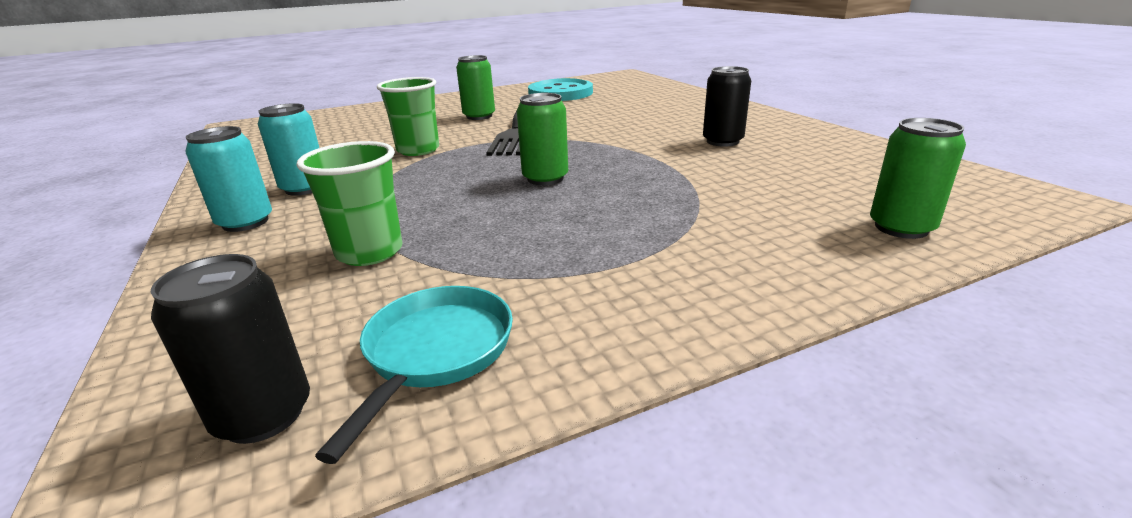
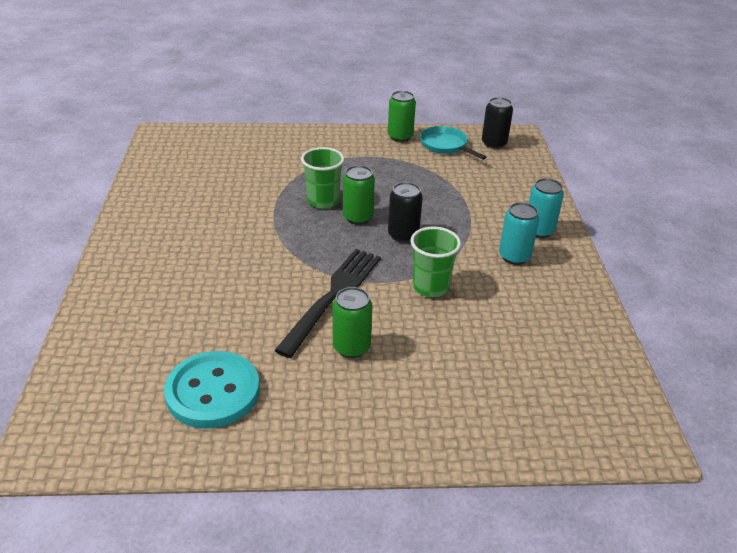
camera: 160 degrees left, 10 degrees up
(369, 252) = (467, 190): green cup -> green cup (323, 201)
(435, 352) = (445, 145): turquoise pan -> turquoise pan turned 105 degrees clockwise
(722, 141) = (208, 219): black can -> black can (403, 235)
(901, 228) = (242, 140): green can -> green can (400, 137)

